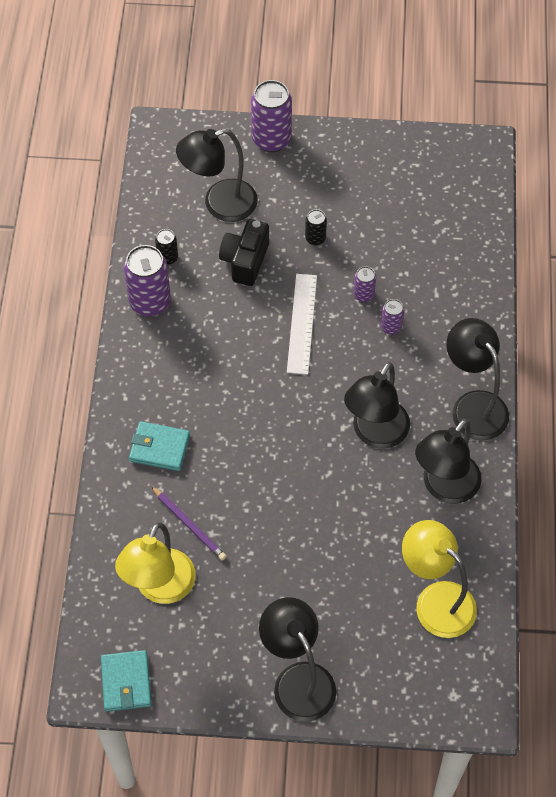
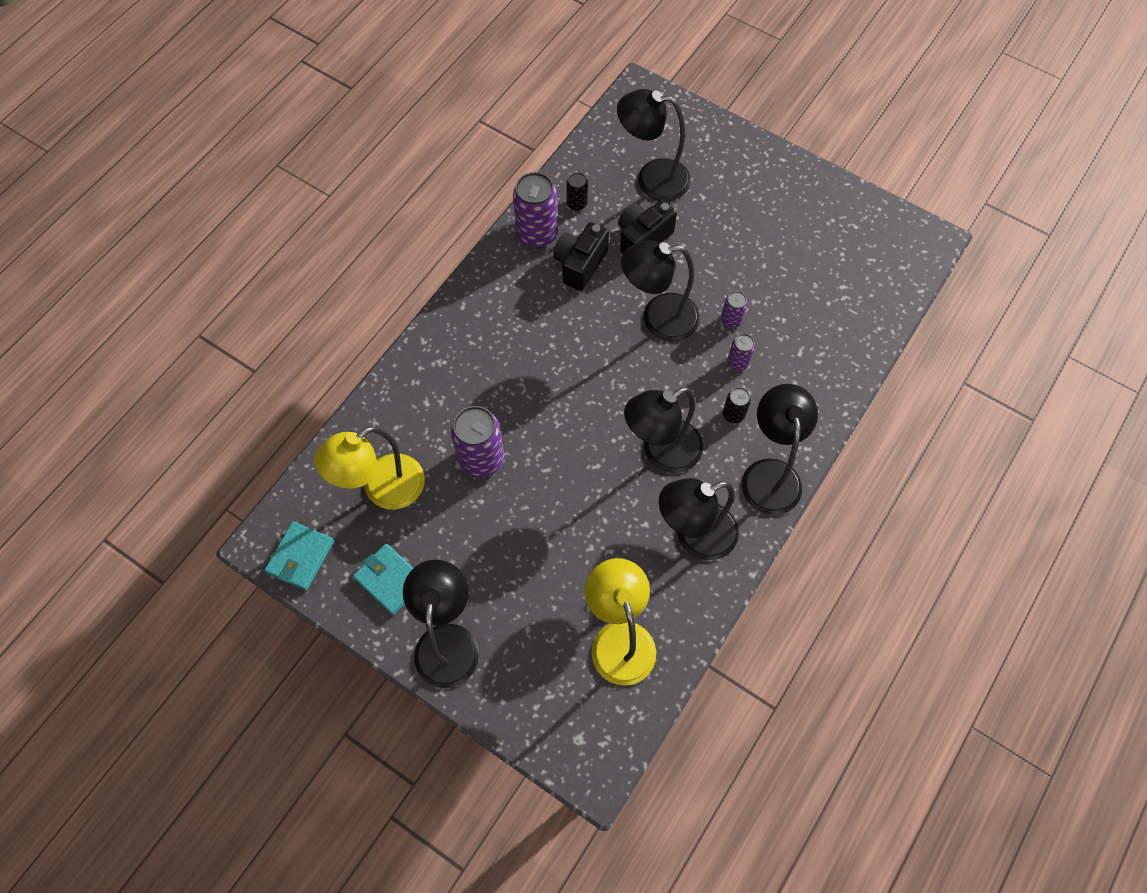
camera: 30 degrees right, 5 degrees up
(159, 448) = (463, 365): turquoise wallet -> turquoise wallet (390, 580)
(189, 525) = (444, 447): purple pencil -> none
(205, 310) = (580, 264): none -> black camera
(271, 139) = (734, 143): purple can -> purple can (481, 459)
(302, 323) = (658, 318): white ruler -> black lamp
(315, 238) = (719, 248): black can -> black can (733, 414)

